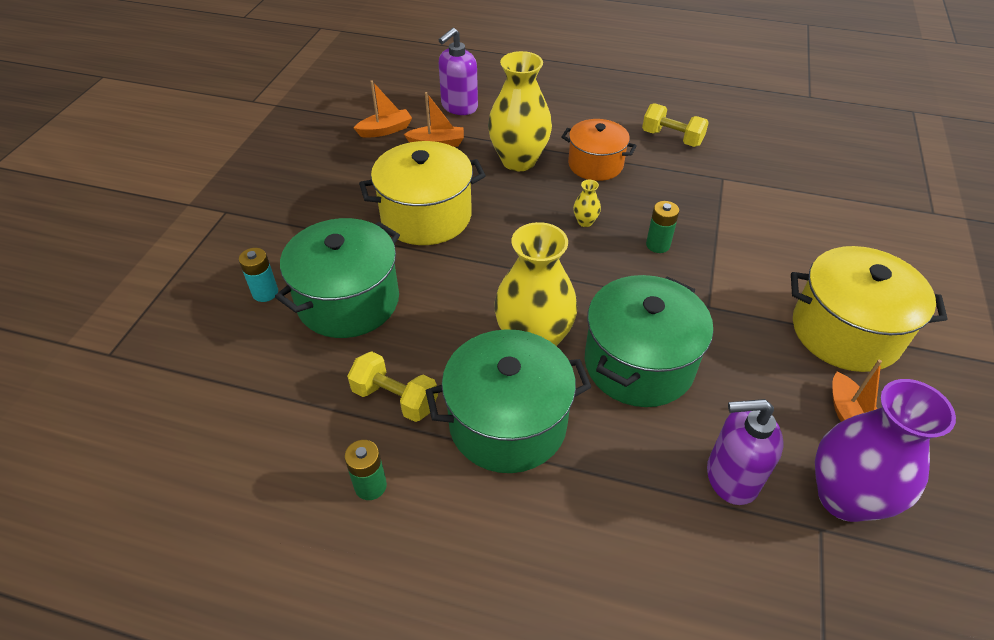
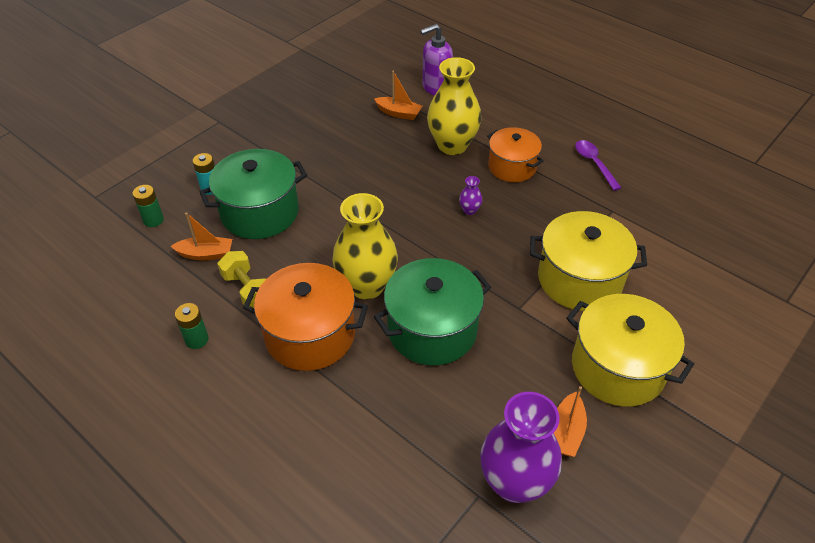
camera: 25 degrees right, 0 degrees up
(385, 130) = (367, 91): orange boat -> orange boat (206, 254)
(426, 216) = (353, 168): yellow pot -> yellow pot (580, 279)
(507, 423) = (310, 334): green pot -> orange pot
(585, 222) = (469, 210): yellow vase -> purple vase
(658, 245) = (514, 247): green battery -> green battery (153, 220)
(672, 138) = (594, 164): yellow dumbbell -> purple spoon
(731, 477) = (439, 433): purple soap dispenser -> none

